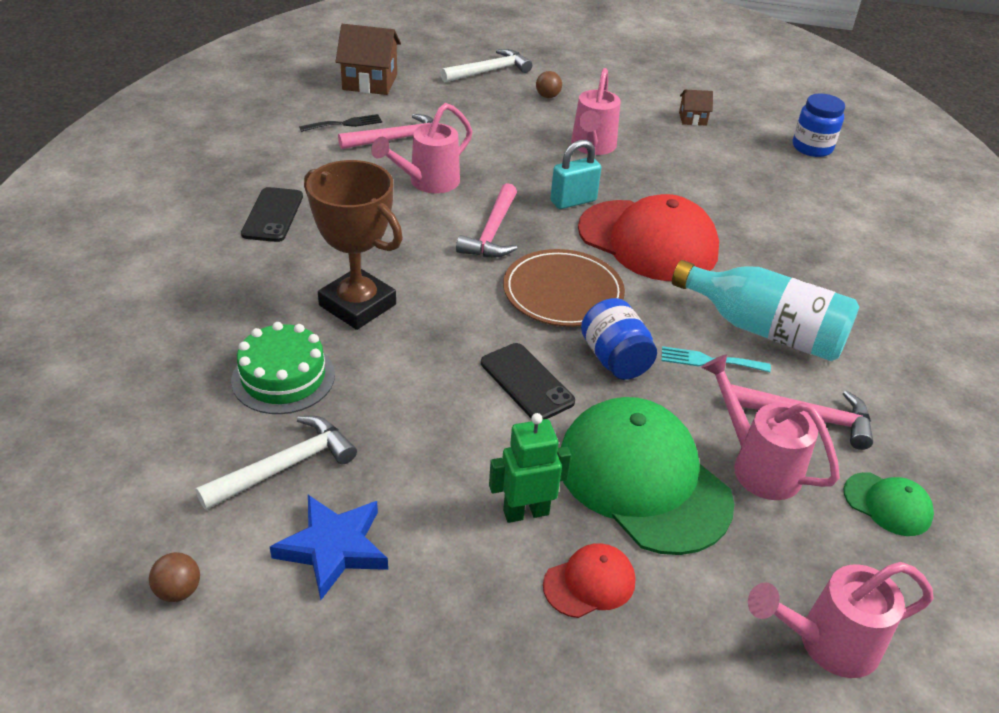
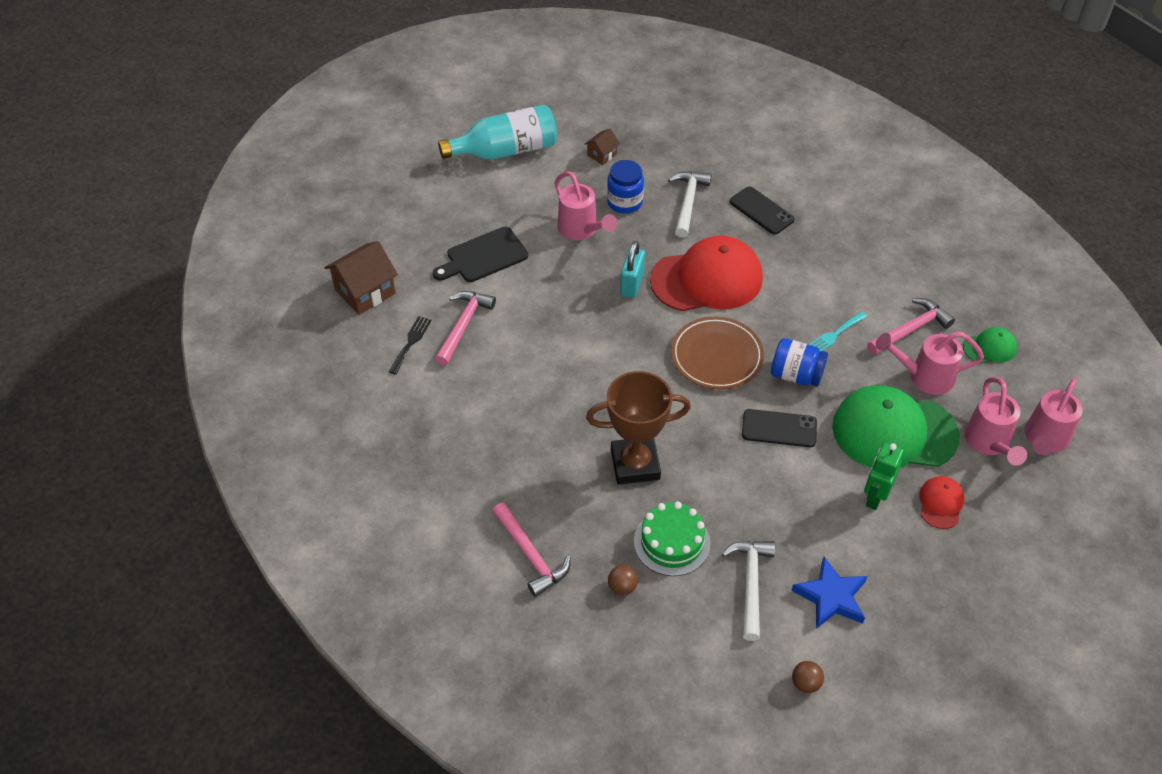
camera: 45 degrees left, 10 degrees up
(273, 215) = (490, 452): black phone -> black phone (761, 211)
(427, 183) = (535, 344): pink watering can -> pink watering can (989, 443)
(487, 115) = (484, 256): none -> black cutting board
(489, 71) = (424, 214): white hammer -> white hammer (688, 202)
(492, 232) = (624, 348): pink hammer -> pink hammer (530, 555)
(547, 96) = (494, 207): brown ball -> brown ball (622, 587)
(765, 330) = (832, 291): turquoise bottle -> turquoise bottle (505, 150)
(812, 147) = (692, 125): blue jar -> blue jar (624, 202)

